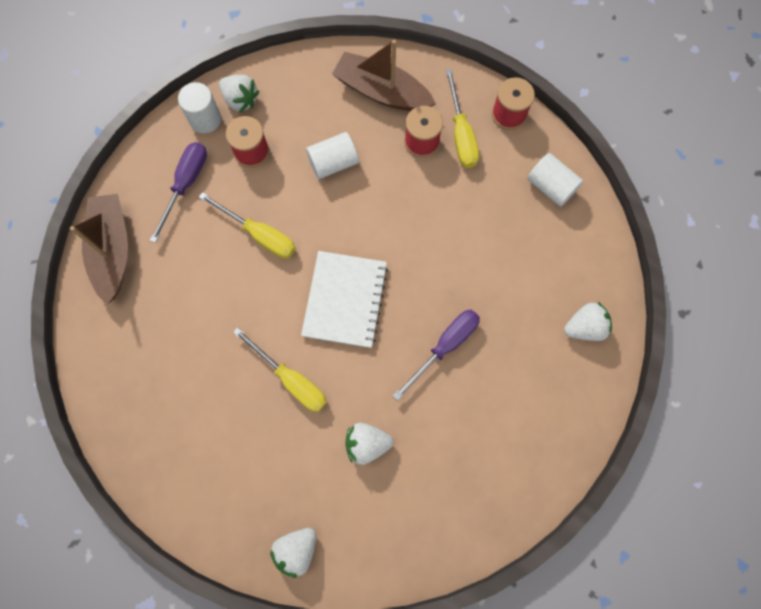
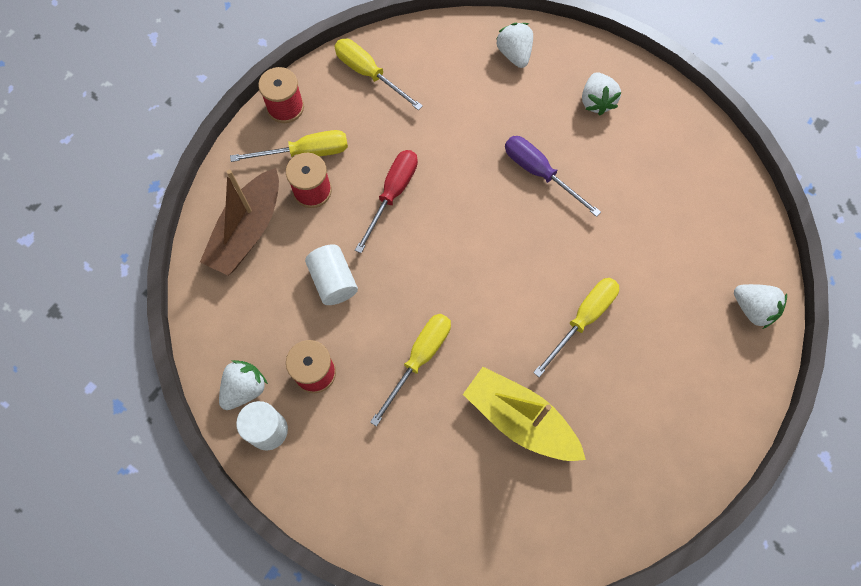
camera: 90 degrees left, 5 degrees down
(112, 250) = (439, 533): brown boat -> none
(186, 185) = (355, 448): purple screwdriver -> none
(200, 318) = (520, 420): none -> yellow boat
(345, 300) = (494, 267): white notebook -> none
(367, 444) = (642, 244): white strawberry -> white strawberry (596, 102)
(419, 210) = (392, 194): none -> red screwdriver
(551, 186) = (369, 74): white cylinder -> yellow screwdriver

